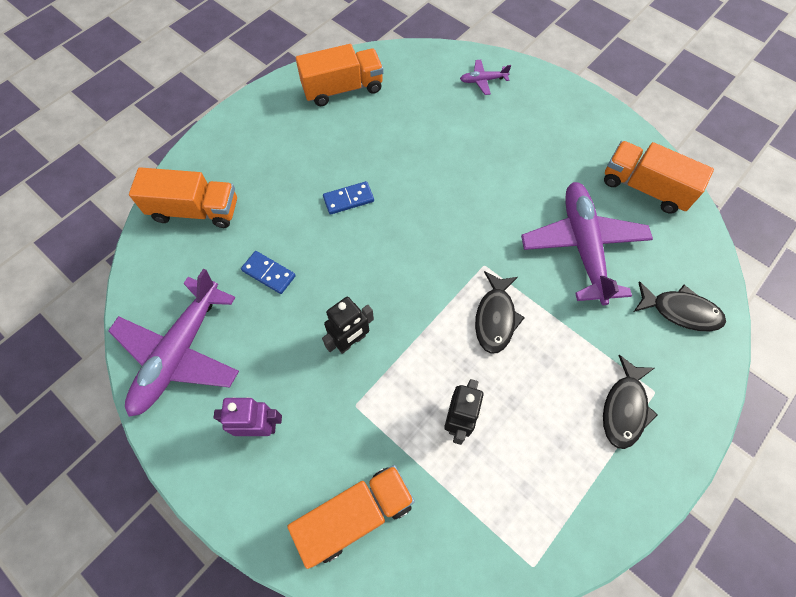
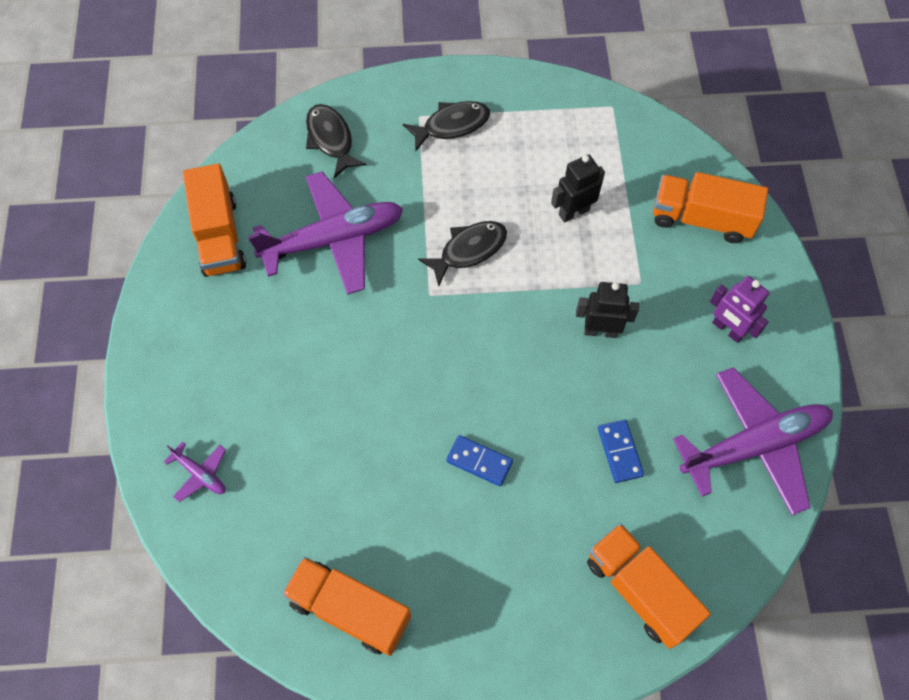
camera: 135 degrees left, 0 degrees up
(582, 246) = (334, 239): purple plane -> purple plane turned 150 degrees counterclockwise

